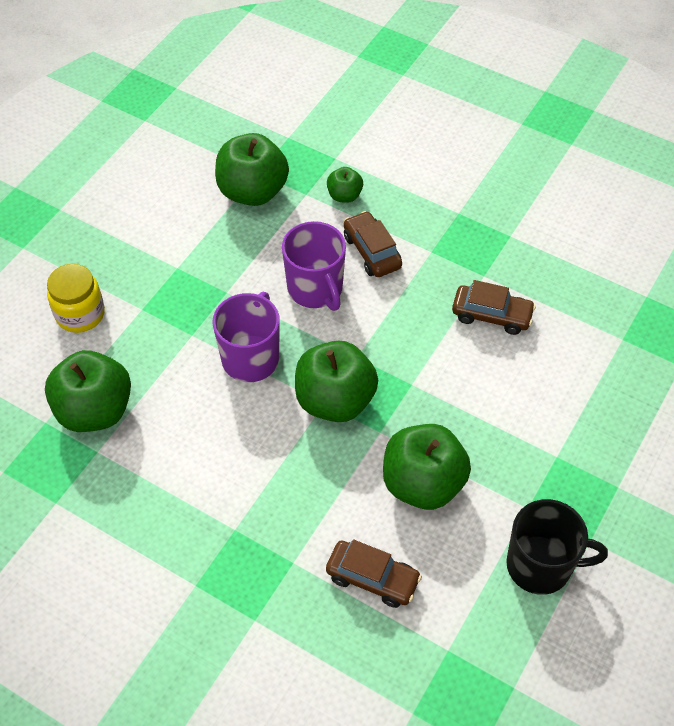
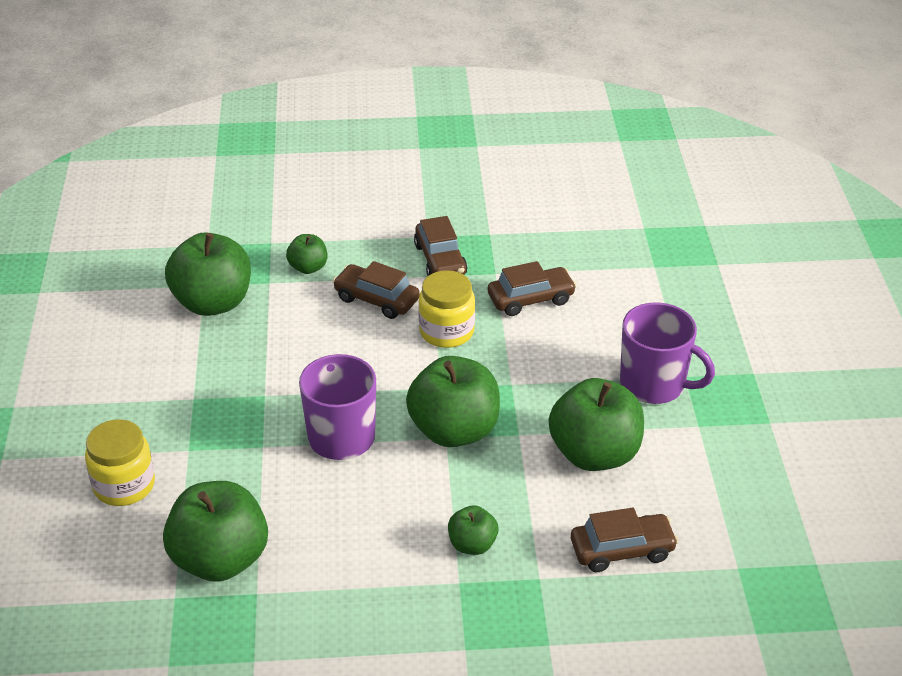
camera: 35 degrees left, 15 degrees down
(269, 504) = (472, 544): none -> green apple
(315, 289) = (351, 352): purple mug -> purple mug (654, 384)
(401, 309) = (446, 331): none -> yellow jar
(450, 240) = (440, 260): none -> brown car
(540, 565) = (749, 462): black mug -> none

